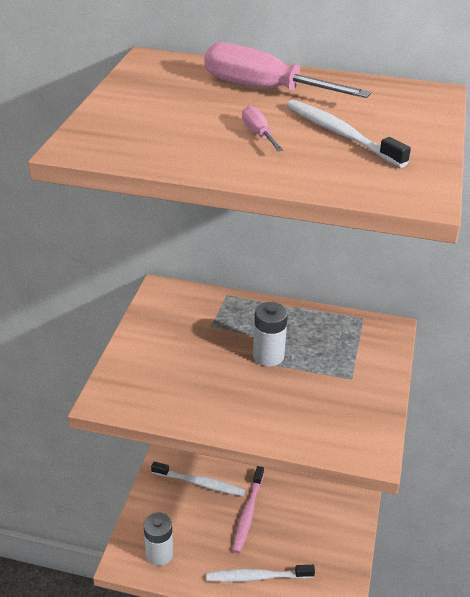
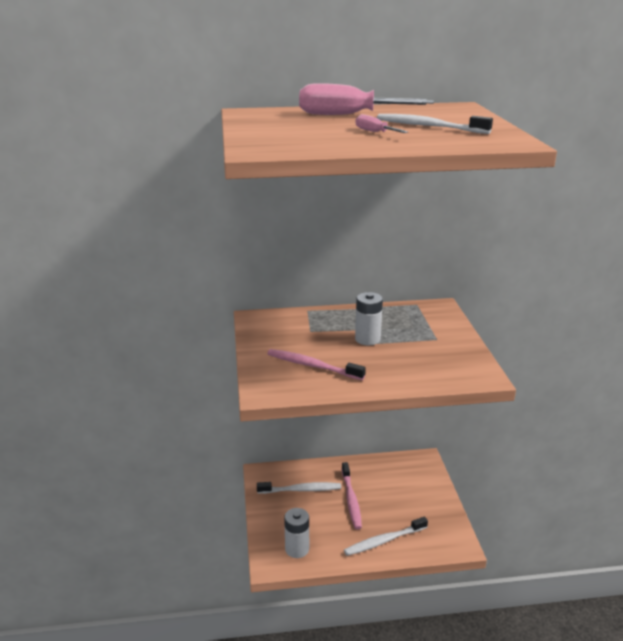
camera: 20 degrees left, 10 degrees down
(181, 378) = (312, 366): none -> pink toothbrush

